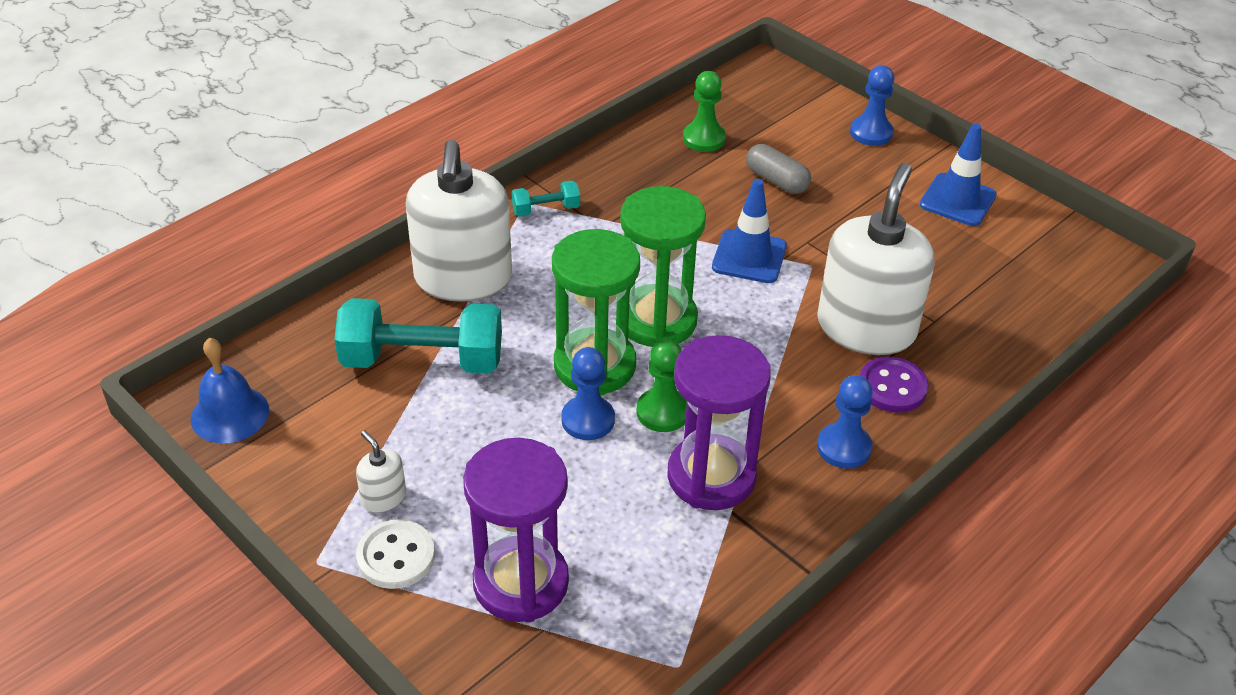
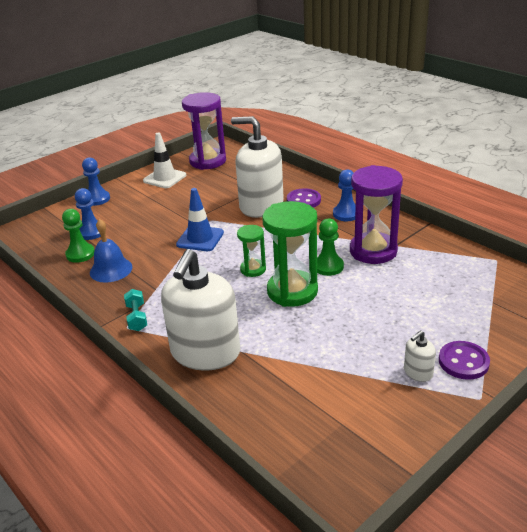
camera: 85 degrees left, 10 degrees down
(230, 414) = (354, 469): blue bell -> blue bell (111, 269)
(396, 556) = (463, 362): white button -> purple button
(422, 360) = (290, 365): turquoise dumbbell -> none
(463, 278) = (205, 352): white soap dispenser -> white soap dispenser turned 105 degrees clockwise
(521, 583) = (465, 311): purple hourglass -> purple hourglass (208, 161)
(588, 420) = (337, 292): blue pawn -> blue pawn (91, 232)
(657, 320) = (253, 269): green hourglass -> green hourglass, size x0.53
(776, 180) = (132, 229): grey capsule -> none
(957, 200) = (164, 178): blue traffic cone -> white traffic cone

